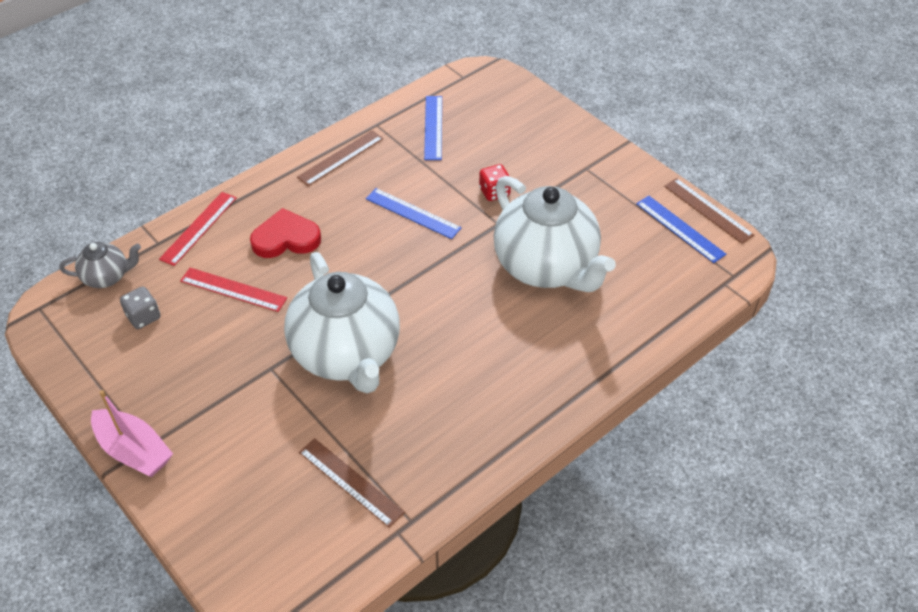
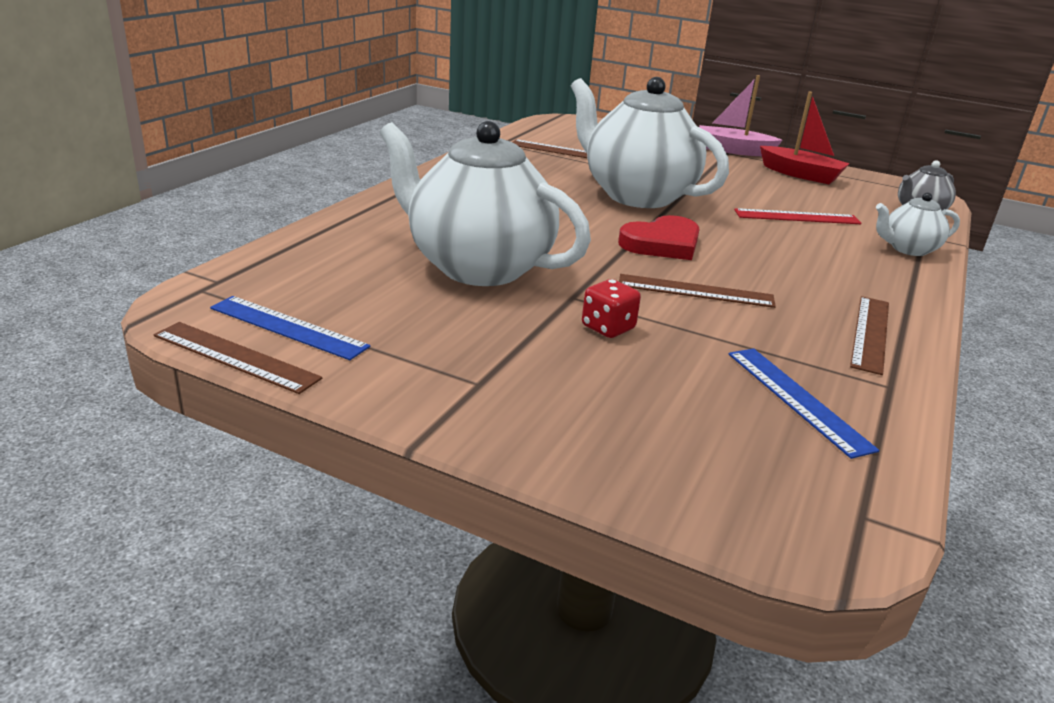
camera: 155 degrees right, 20 degrees down
(127, 371) = (801, 174): none -> red boat
(143, 317) = (842, 196): grey dice -> none
(199, 228) = (908, 249): red ruler -> white teapot
(286, 238) = (807, 253): red heart -> red heart (662, 244)
(413, 213) = (695, 291): blue ruler -> brown ruler

